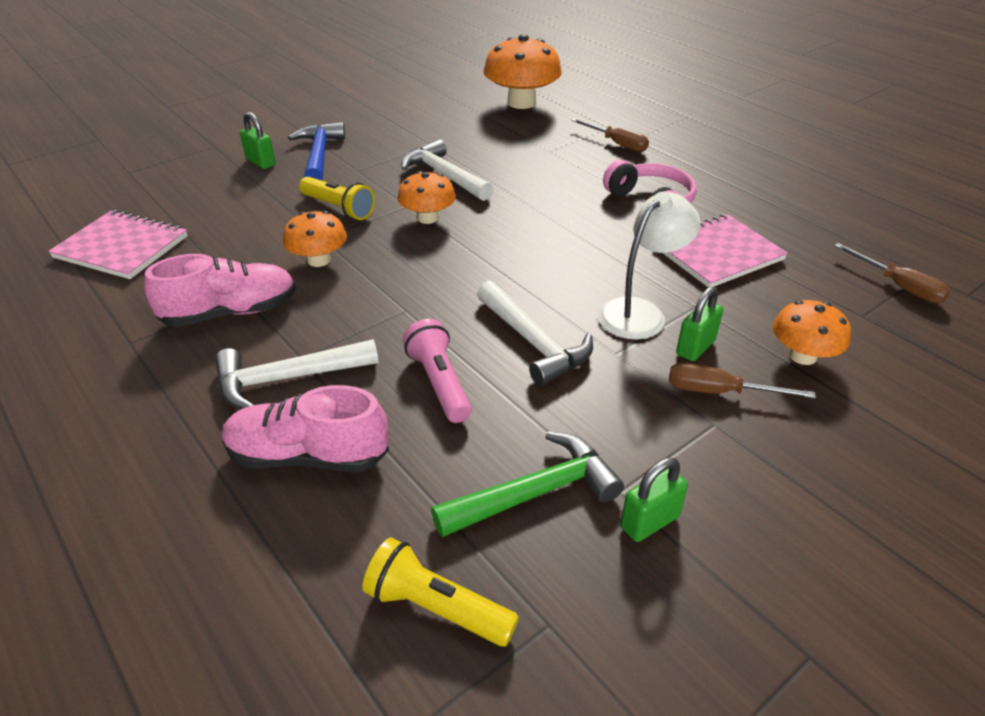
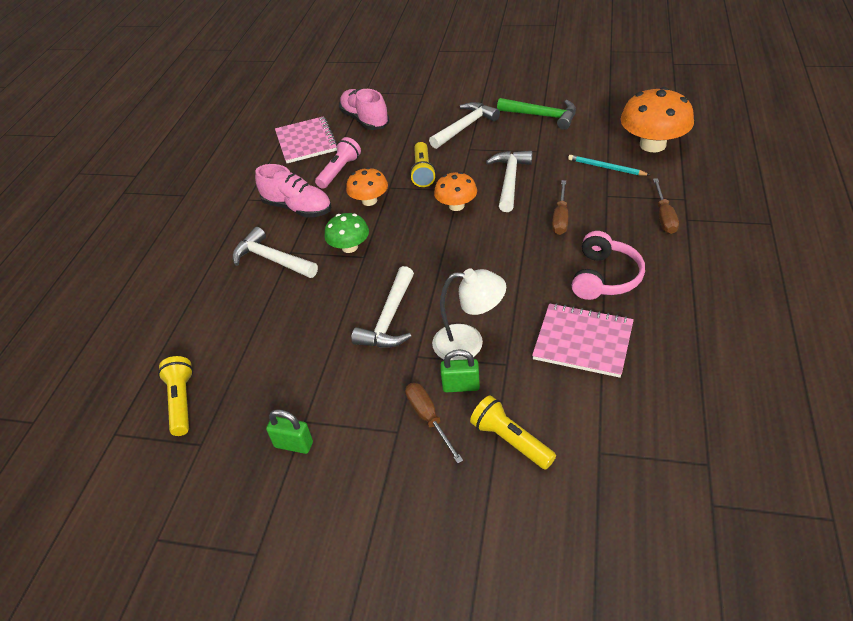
camera: 55 degrees right, 5 degrees up
(260, 162) = (429, 117): green padlock -> none
(308, 456) = (231, 302): pink shoe -> pink shoe (365, 120)
(319, 155) = (465, 127): blue hammer -> white hammer
(372, 311) = (349, 247): none -> green mushroom
(439, 383) = (320, 307): pink flashlight -> pink flashlight (339, 171)
(513, 132) = (606, 167): none -> turquoise pencil
(535, 493) = (275, 391): green hammer -> green hammer (542, 116)
(802, 356) = (510, 440): orange mushroom -> yellow flashlight
(898, 286) = (667, 456): brown screwdriver -> brown screwdriver (560, 218)

